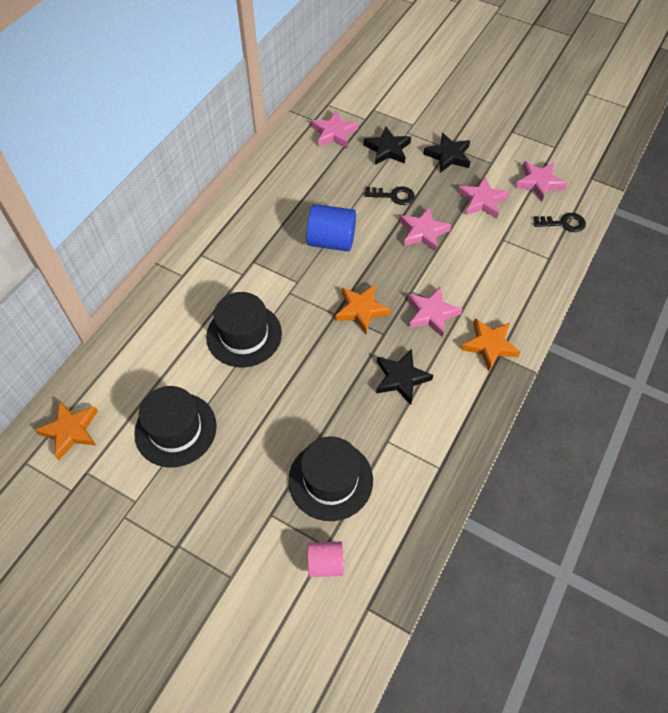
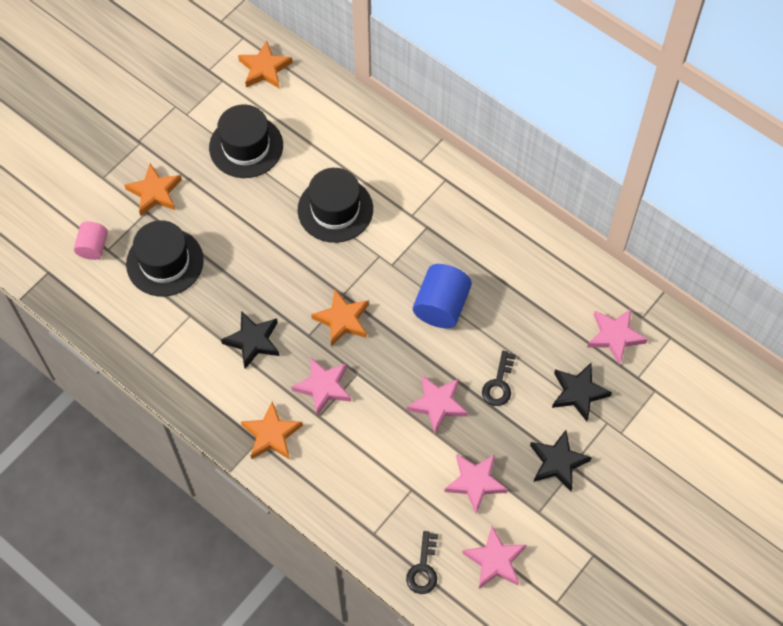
camera: 100 degrees right, 5 degrees up
(244, 511) = (155, 192): none -> orange star

